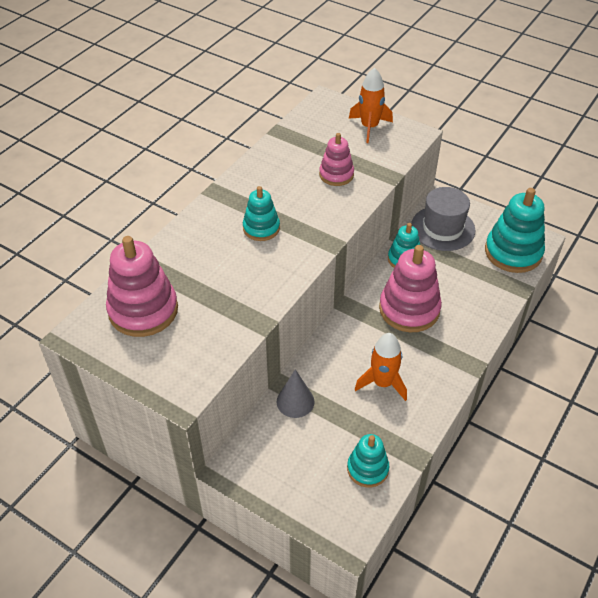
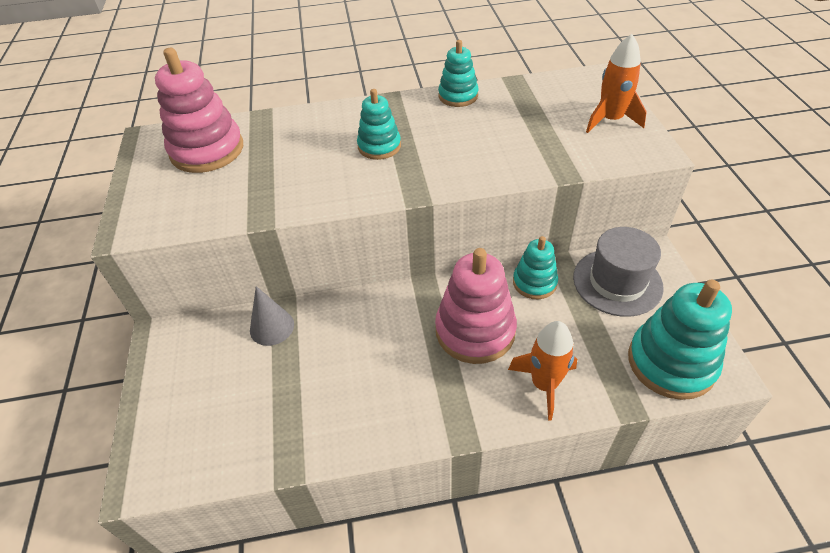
camera: 50 degrees right, 0 degrees up
(336, 175) = (512, 142): pink stacking toy -> none
(367, 469) = (238, 438): turquoise stacking toy -> turquoise stacking toy (458, 96)
(382, 383) = (357, 375): orange rocket -> orange rocket (544, 384)

